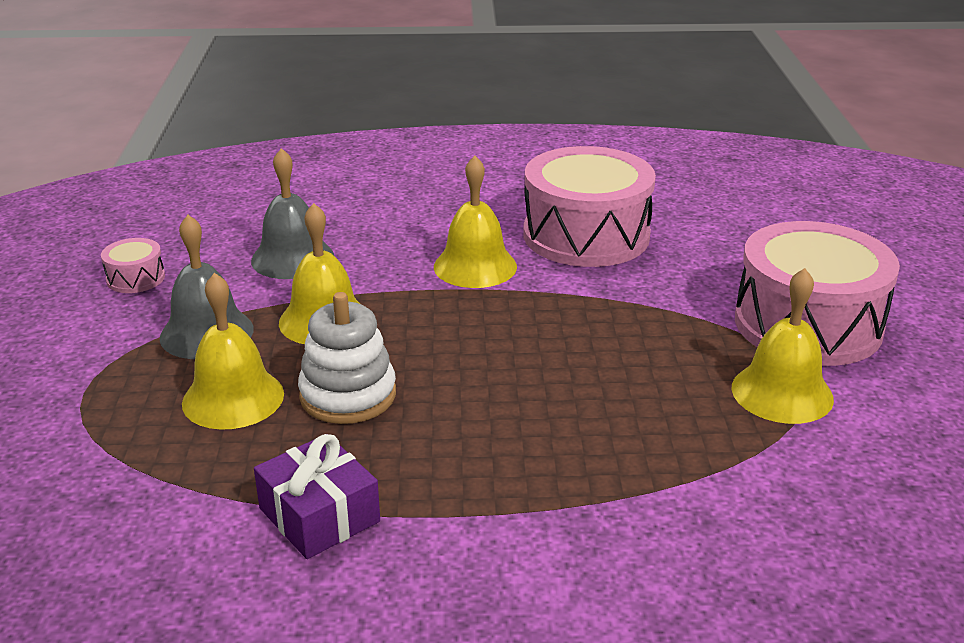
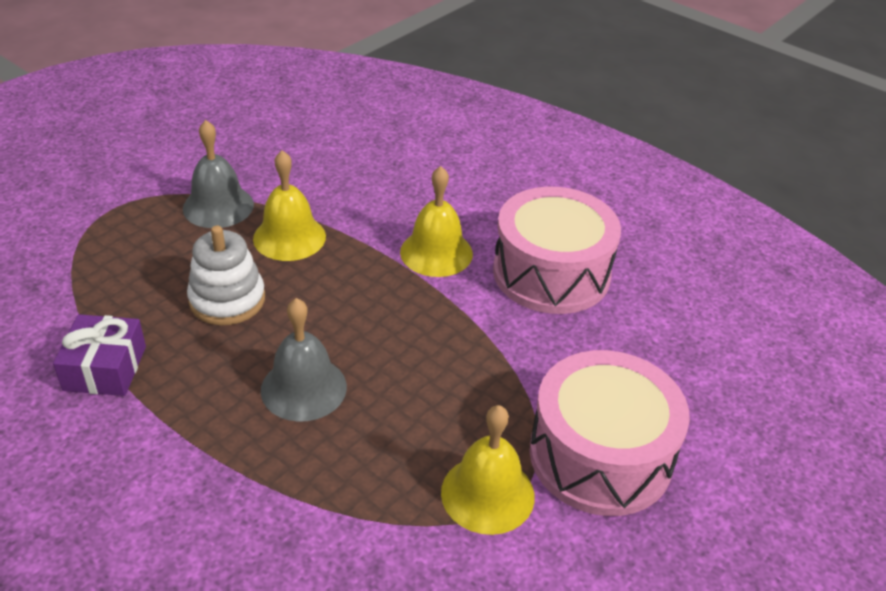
camera: 40 degrees right, 10 degrees up
(136, 278) = (235, 144): pink drum -> none
(233, 398) = (170, 260): yellow bell -> none
(292, 258) = (336, 179): grey bell -> grey bell (303, 388)

